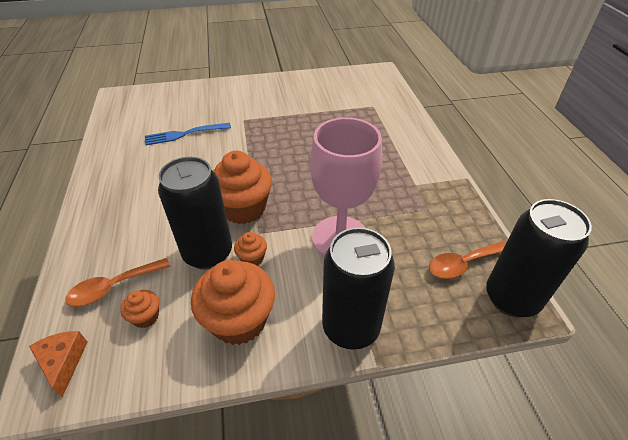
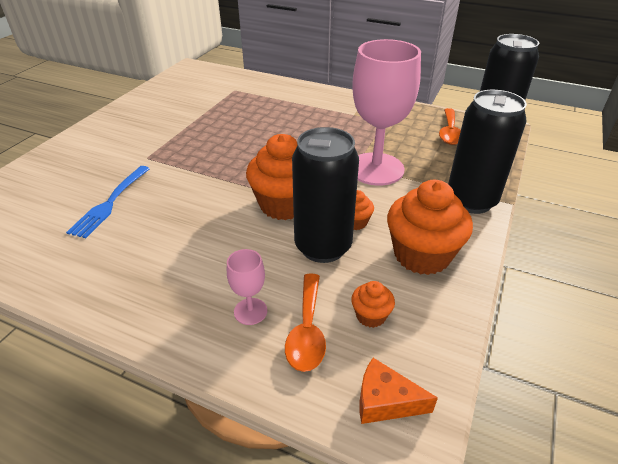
camera: 55 degrees left, 5 degrees down
(118, 249) = (250, 311): none -> pink goblet

